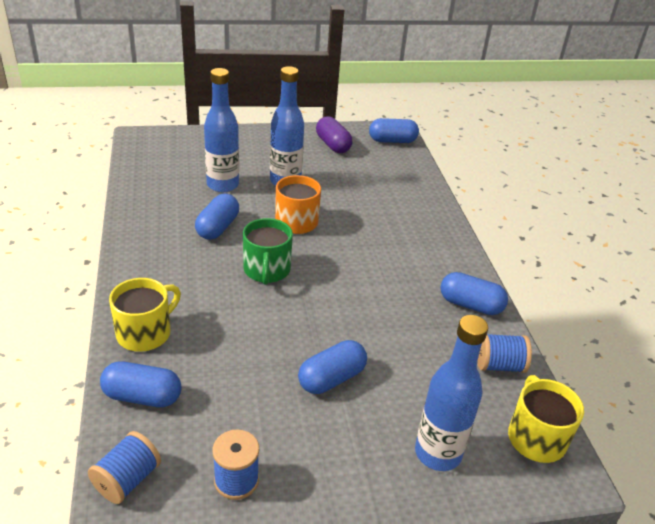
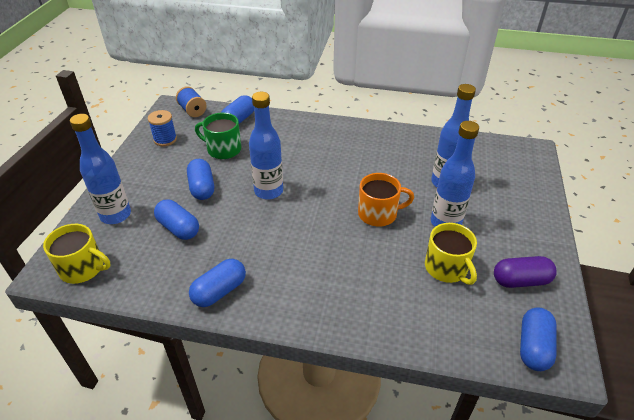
camera: 115 degrees right, 5 degrees up
(145, 333) = (286, 125): yellow mug -> yellow mug (446, 268)
(217, 227) = (383, 169): blue capsule -> blue capsule (178, 228)
(266, 270) = (321, 183): green mug -> green mug (223, 149)
(304, 311) = (268, 191): none -> blue bottle
(499, 365) = (150, 278): blue spool -> none

